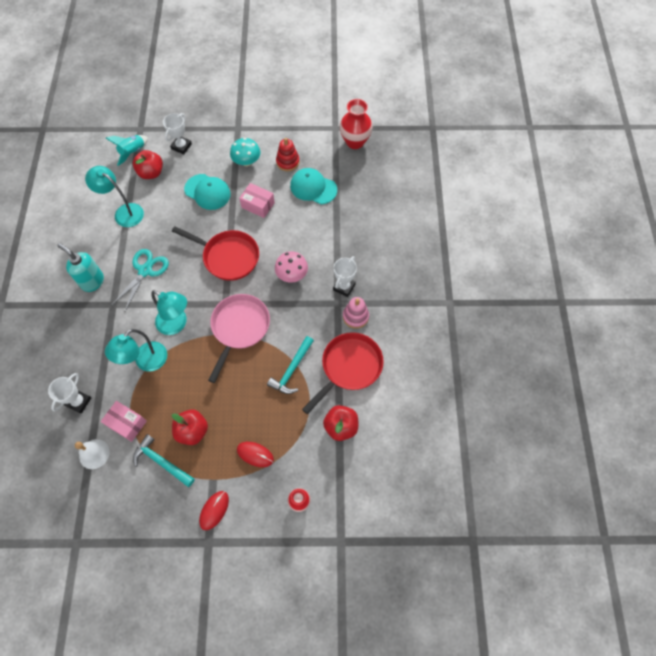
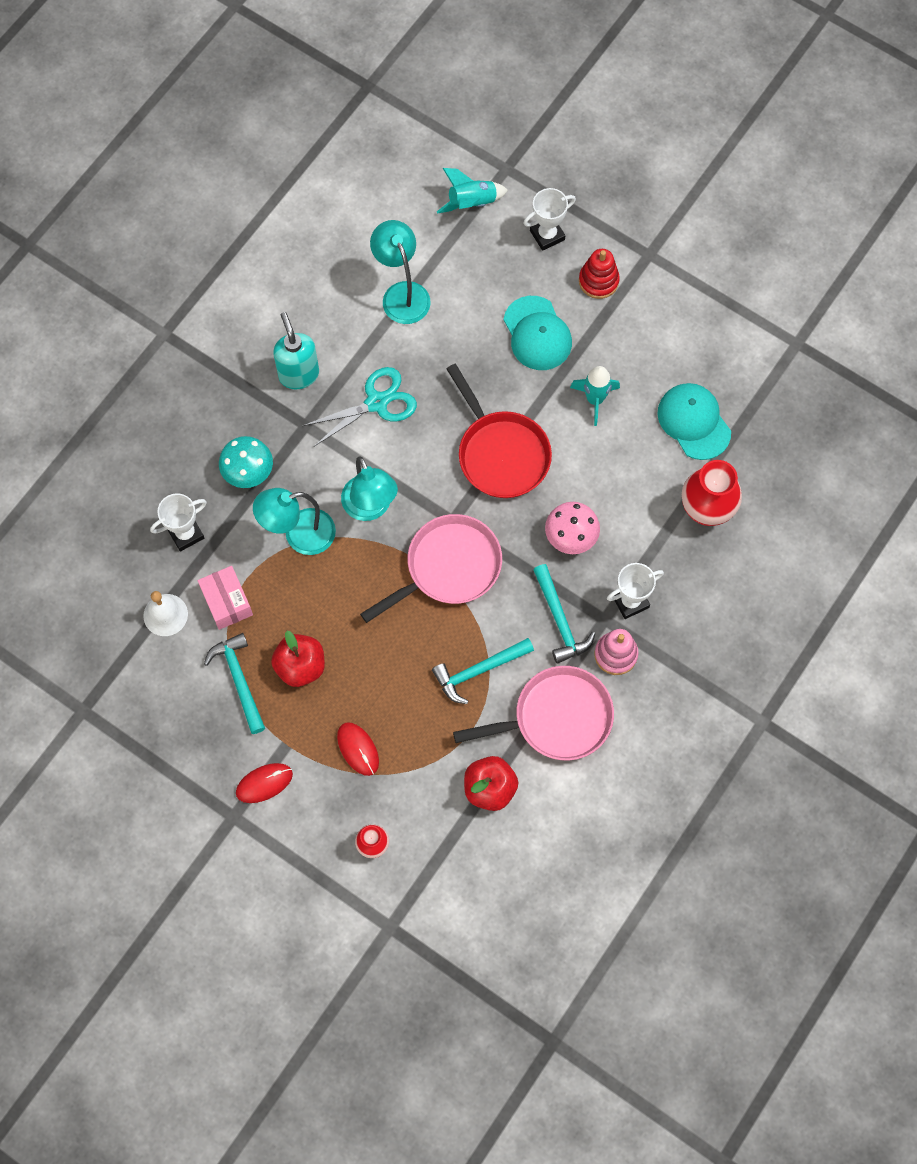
camera: 35 degrees right, 5 degrees up
(151, 173) = (477, 253): red apple -> none
(246, 161) = (625, 319): turquoise mushroom -> turquoise mushroom (248, 471)
(258, 205) = (595, 399): pink box -> turquoise rocket
(287, 162) = (685, 357): red stacking toy -> red stacking toy (598, 281)
(315, 318) = (560, 620): none -> turquoise hammer
(349, 367) = (556, 718): red pan -> pink pan
(355, 142) = (810, 385): red vase -> red vase (706, 510)

